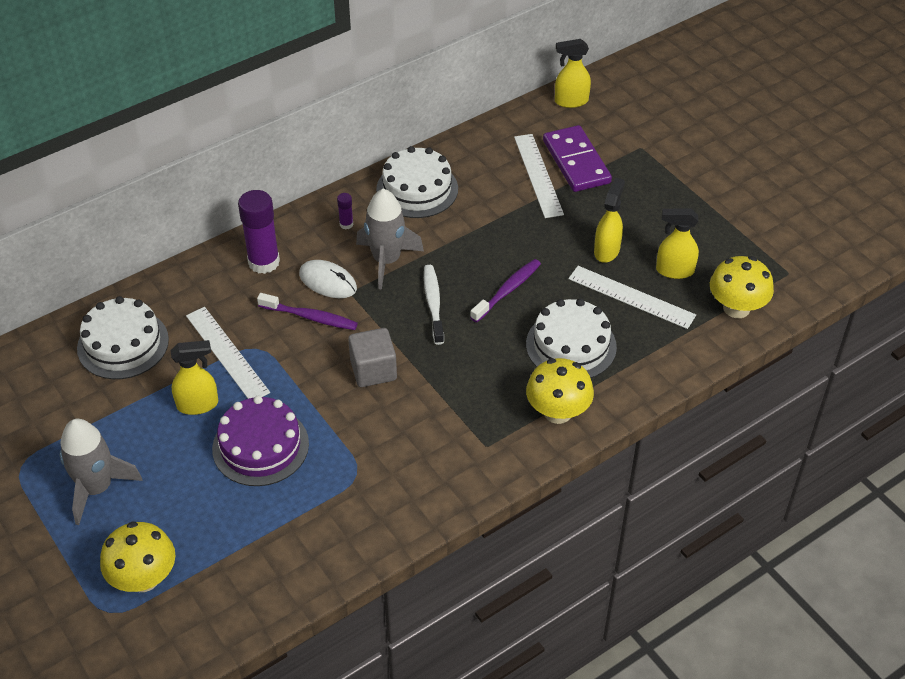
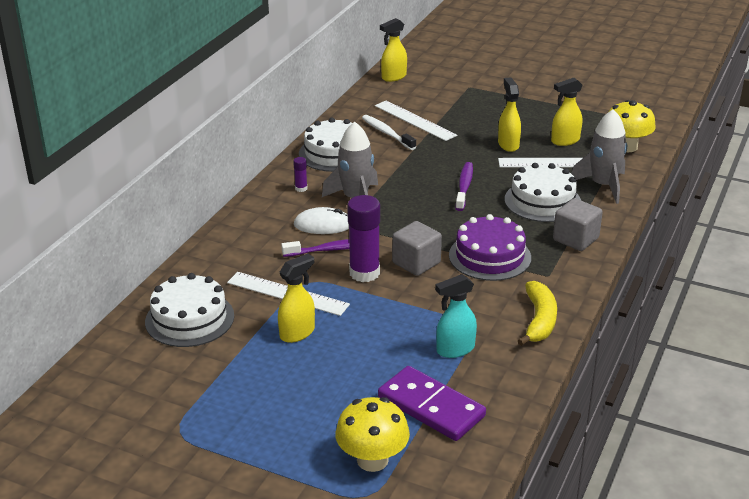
camera: 30 degrees left, 15 degrees down
(97, 488) = (266, 418): grey rocket -> grey rocket (603, 186)
(260, 446) = (378, 339): purple cake -> purple cake (489, 256)
(264, 262) = (258, 230): purple glue stick -> purple glue stick (364, 273)
(317, 493) = (455, 349): none -> turquoise spray bottle
(425, 497) = (539, 320): none -> yellow banana
(433, 303) = (418, 211): white toothbrush -> white toothbrush (387, 133)
(557, 412) = (575, 239): yellow mushroom -> grey cube
(576, 162) = (433, 106): purple domino -> purple domino (431, 407)

